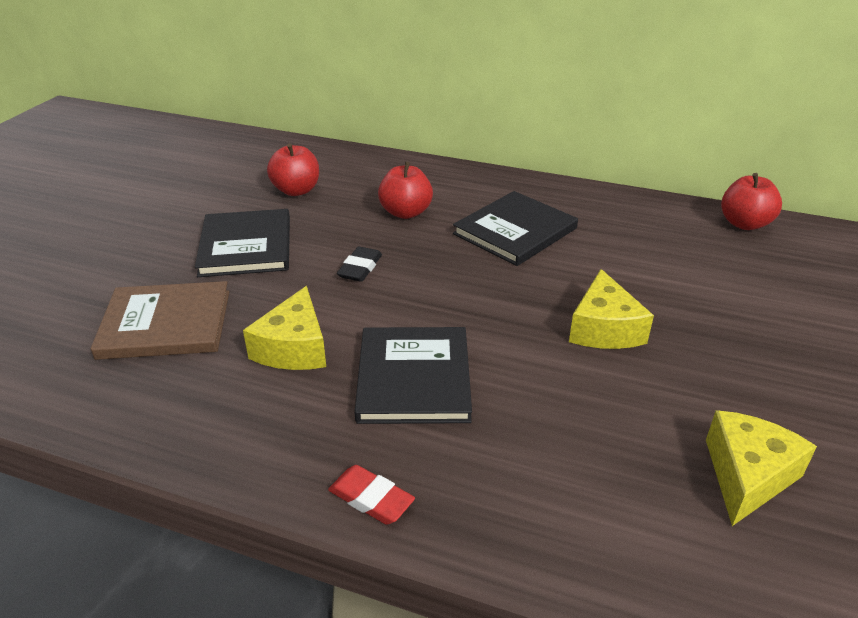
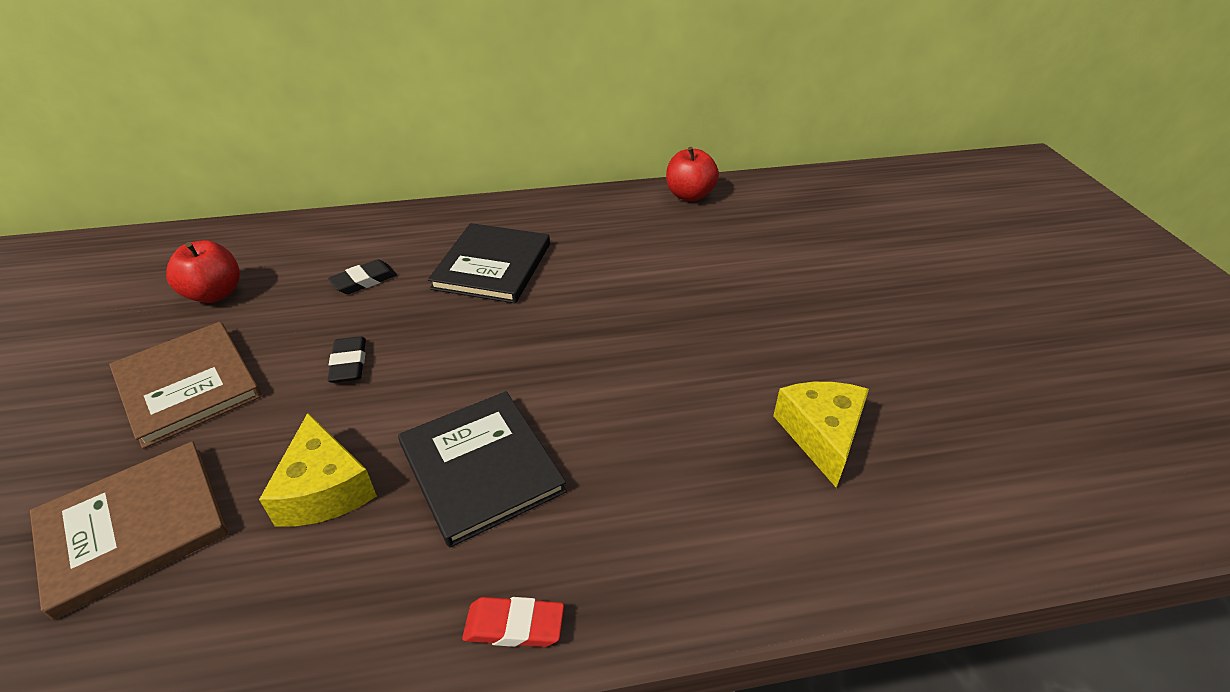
camera: 30 degrees left, 5 degrees up
(246, 246) = (188, 385): black book -> brown book
(405, 212) = (364, 281): red apple -> black eraser
(604, 328) = (632, 340): yellow cheese -> none

